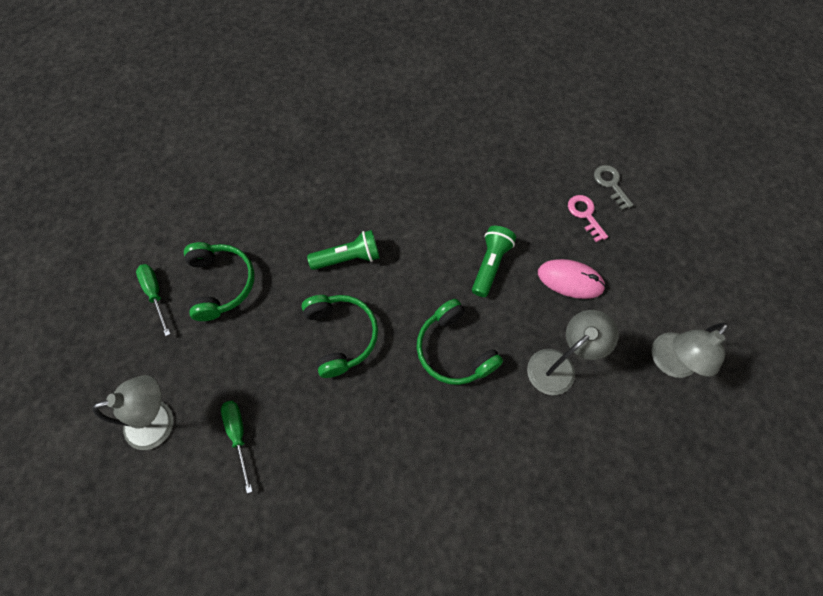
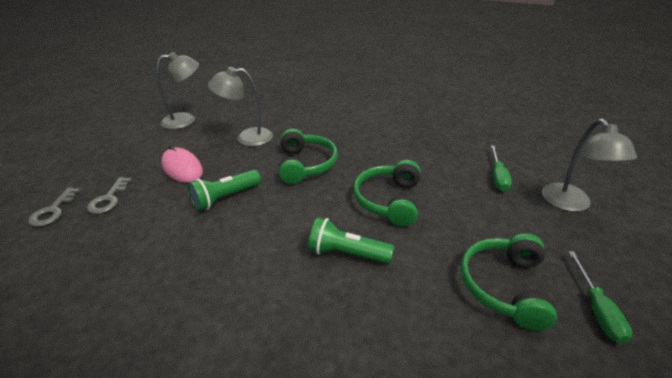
camera: 150 degrees left, 30 degrees down
(160, 420) = (570, 204): grey lamp -> grey lamp turned 105 degrees counterclockwise
(585, 214) = (109, 199): pink key -> grey key

